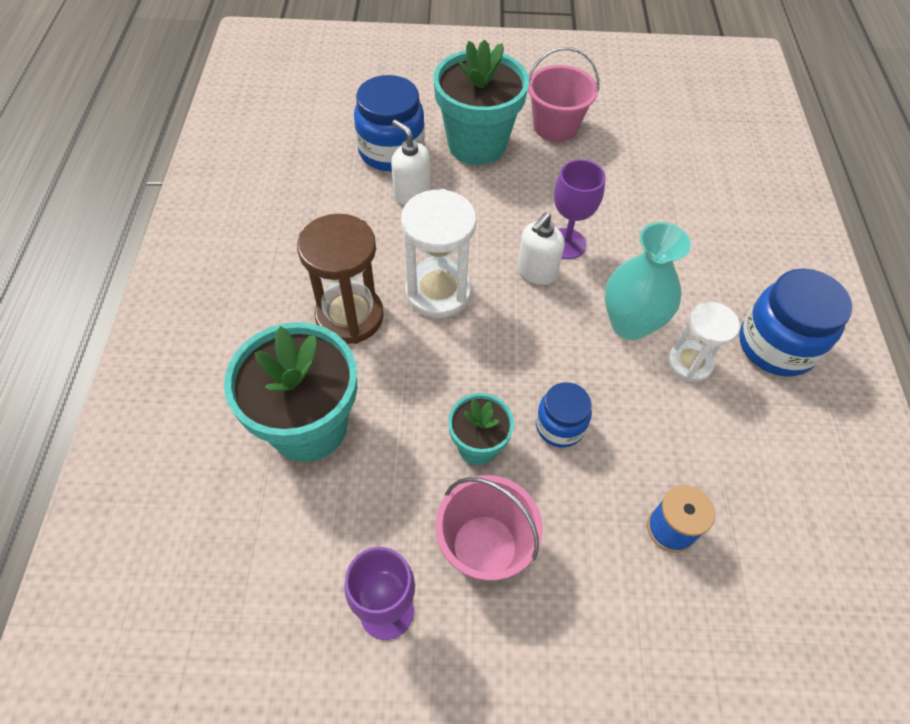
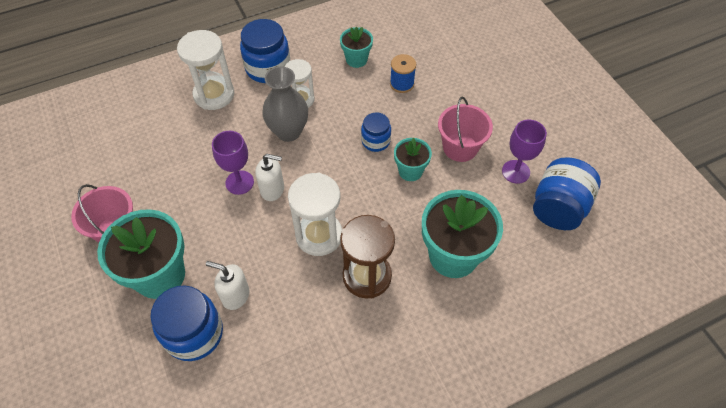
camera: 115 degrees left, 0 degrees up
(278, 636) = (558, 208): none -> blue jar
(411, 193) = (235, 295): white soap dispenser -> white soap dispenser turned 90 degrees clockwise
(630, 324) = (288, 132): turquoise vase -> grey vase
(739, 265) = (214, 95): none -> white hourglass
(758, 482) = (356, 59): none -> turquoise flower pot

